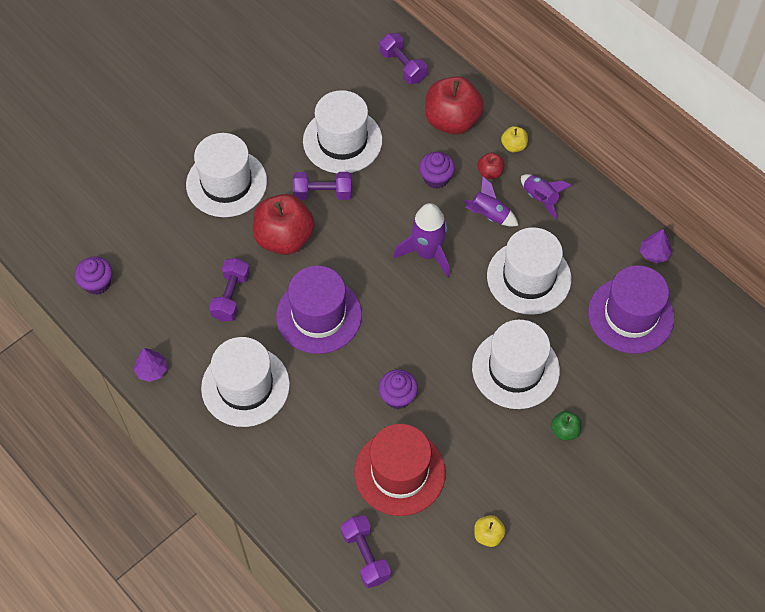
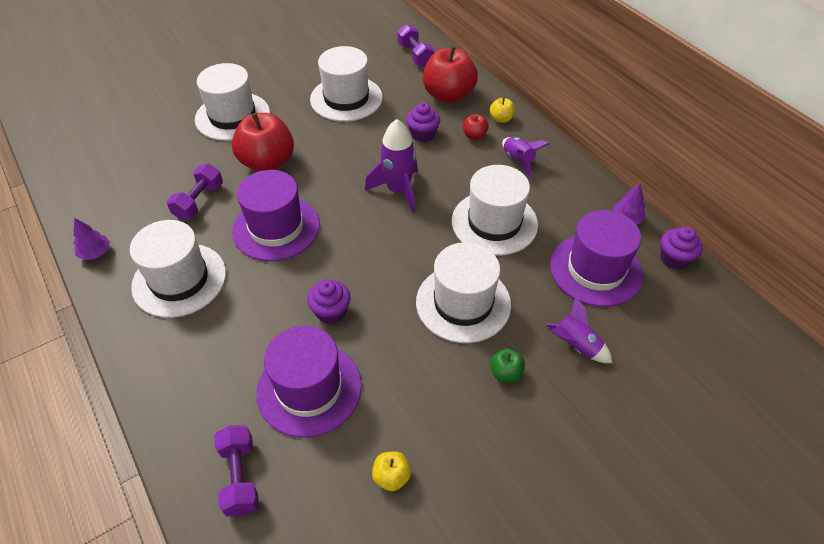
camera: 10 degrees right, 10 degrees down
(97, 283) = (82, 176): purple cupcake -> purple cupcake (674, 259)
(322, 193) = (315, 133): purple dumbbell -> none
(399, 472) = (309, 388): red hat -> purple hat
(489, 215) = (466, 168): purple rocket -> purple rocket (576, 345)

